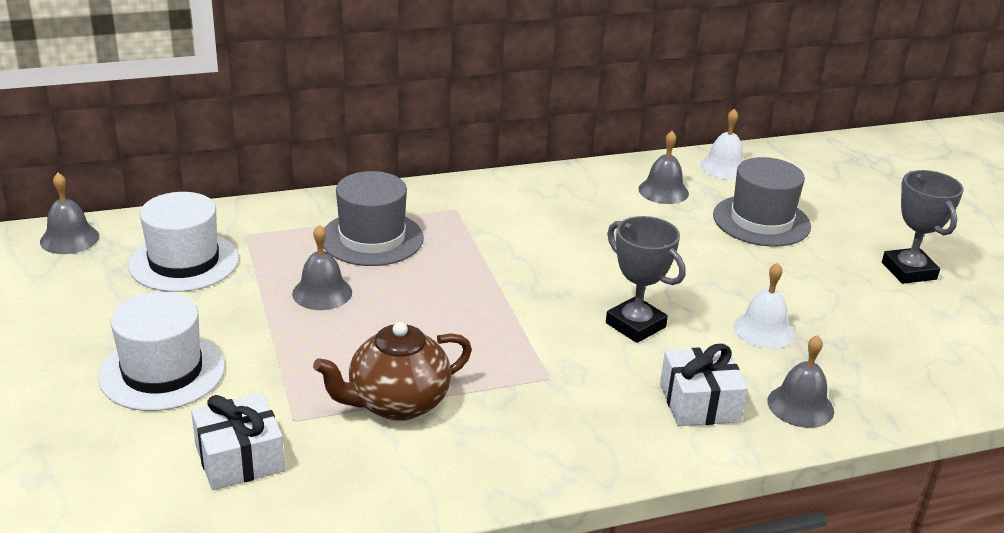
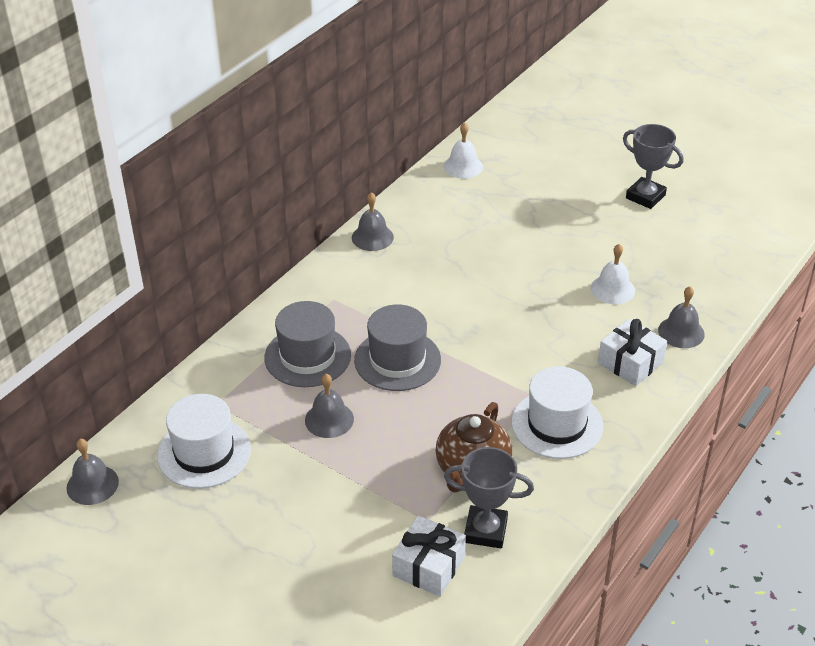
camera: 35 degrees left, 10 degrees up
(162, 372) = (304, 542): white hat -> white hat (557, 424)
(635, 325) = (541, 328): grey trophy -> grey trophy (485, 531)
(663, 191) = (447, 208): grey bell -> grey bell (372, 237)
(761, 221) = (529, 202): grey hat -> grey hat (397, 360)

